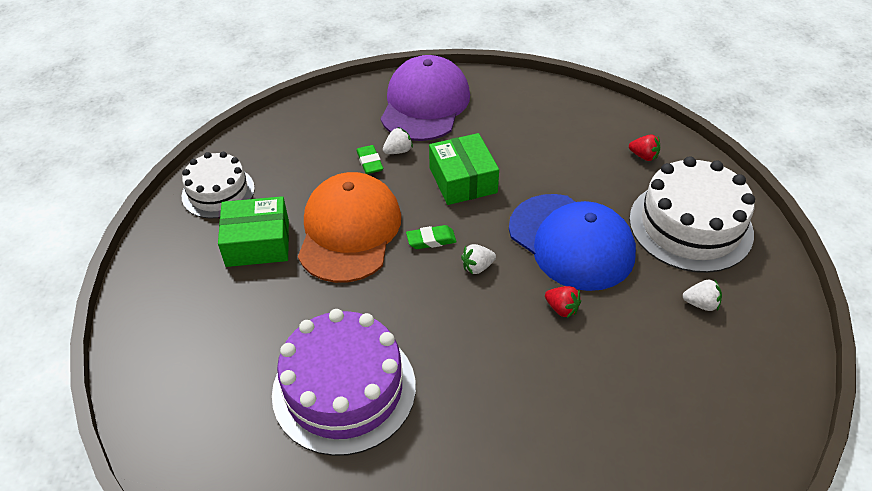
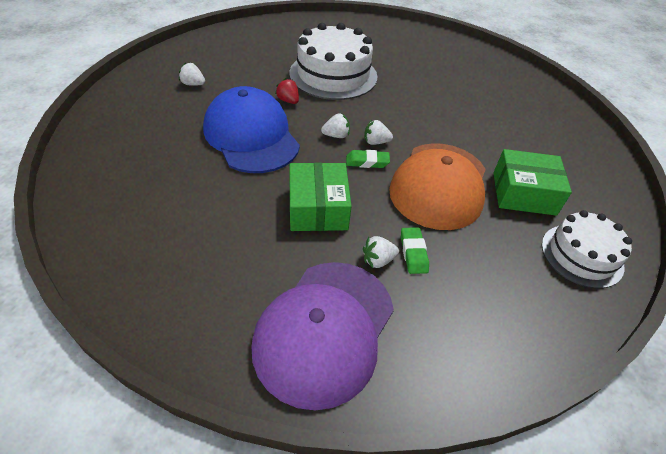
camera: 170 degrees left, 0 degrees up
(344, 389) = (445, 94): purple cake -> none
(428, 269) = (376, 142): none -> white strawberry
(643, 156) = (118, 190): red strawberry -> none
(690, 226) = (146, 125): white cake -> white cake (333, 75)

